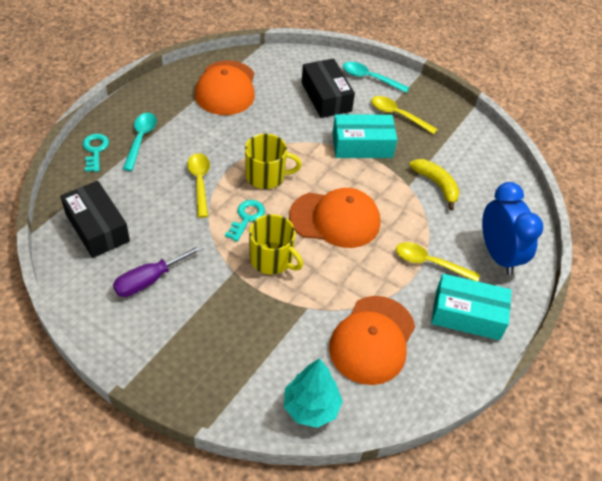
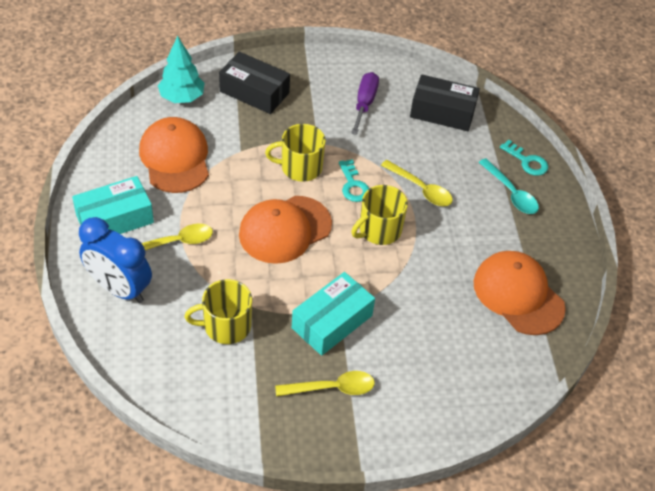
camera: 140 degrees right, 0 degrees up
(326, 97) = (422, 357): black box -> black box (254, 92)
(370, 78) = (407, 421): turquoise spoon -> none
(436, 185) = (226, 326): yellow banana -> yellow mug

